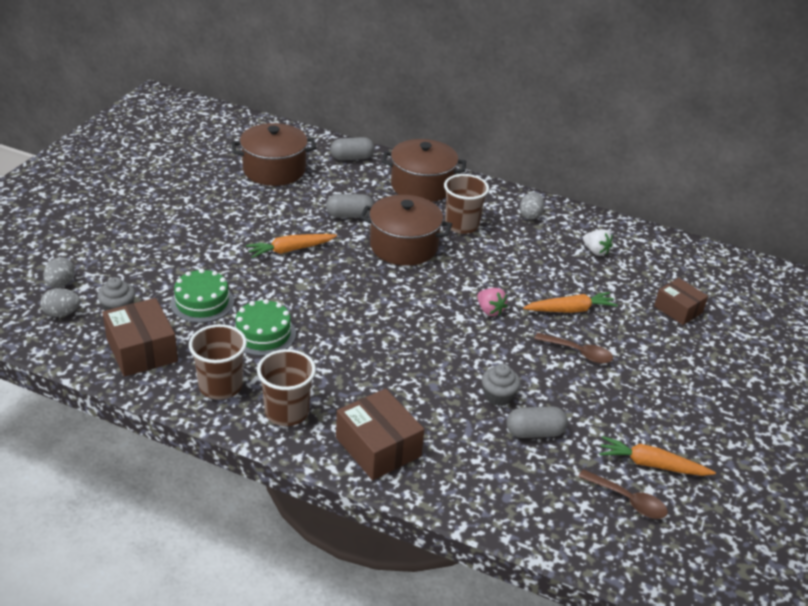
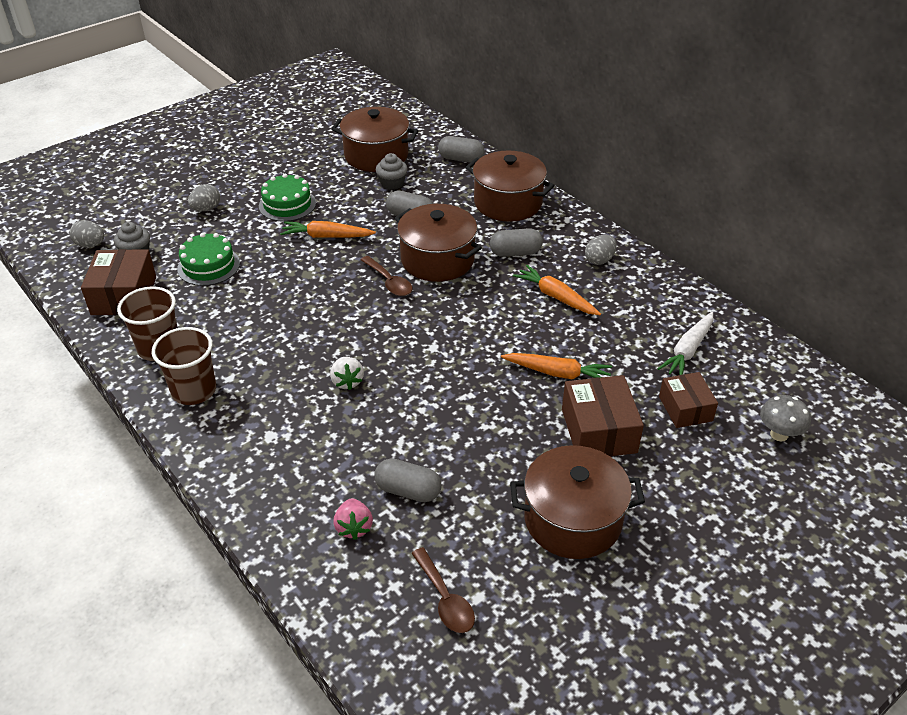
camera: 30 degrees right, 5 degrees up
(60, 284) = (111, 218): grey egg -> grey egg (206, 209)
(263, 334) = (235, 310): green cake -> green cake (287, 204)
(378, 447) = (245, 452): brown box -> brown box (599, 431)
(461, 225) = (515, 253): brown cup -> grey capsule
(490, 310) = (469, 349): pink strawberry -> pink strawberry (354, 527)
(498, 396) = (403, 440): grey cupcake -> grey cupcake (392, 183)
(579, 353) = (527, 422): brown spoon -> brown spoon (389, 282)
(595, 251) = (641, 317): white strawberry -> white strawberry (347, 381)
(646, 267) = (688, 350): none -> white carrot
(651, 464) = (505, 570): orange carrot -> orange carrot (556, 297)
(667, 412) = (572, 519): none -> brown pot
(750, 309) = (779, 434): none -> grey mushroom

